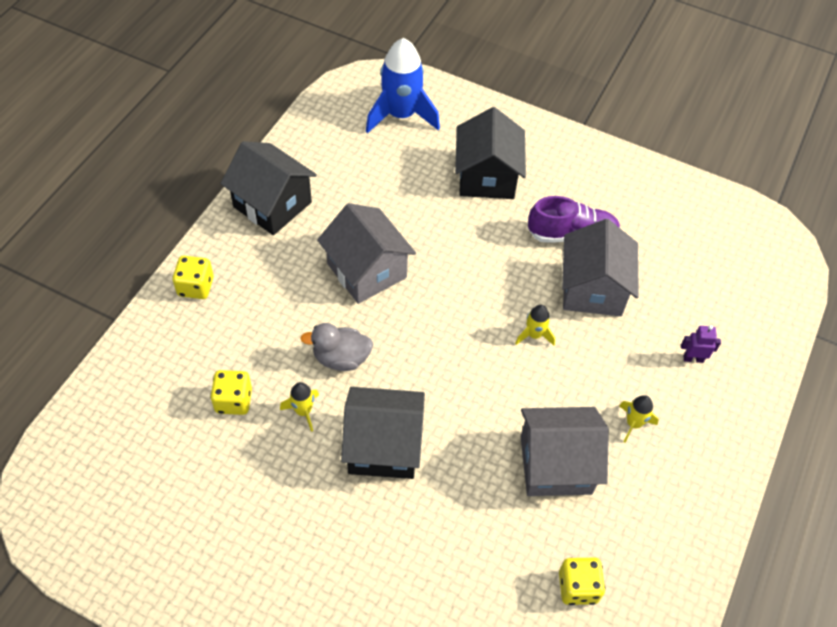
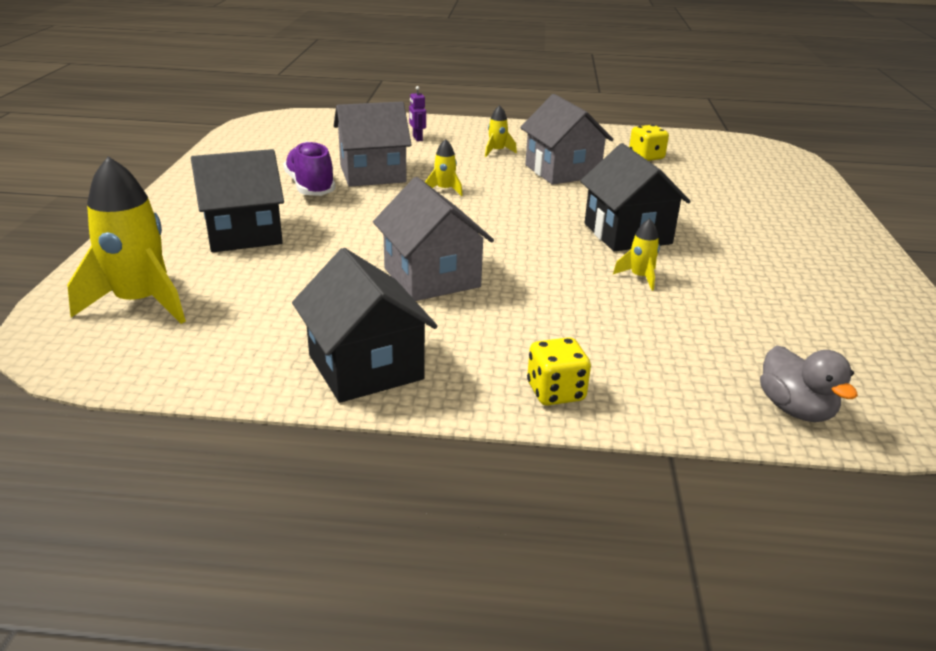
camera: 110 degrees left, 25 degrees down
(233, 401) = (676, 319): yellow dice -> none
(272, 204) = (365, 367): black house -> black house turned 45 degrees counterclockwise
(341, 358) = (559, 270): grey duck -> grey duck (795, 409)
(366, 271) = (431, 277): grey house -> grey house turned 60 degrees counterclockwise
(401, 115) = (140, 303): blue rocket -> yellow rocket

